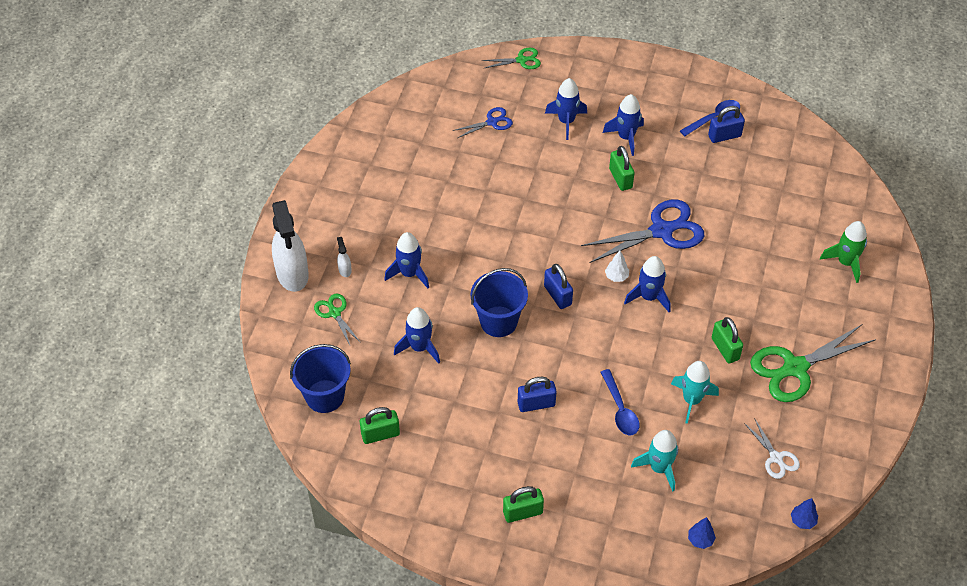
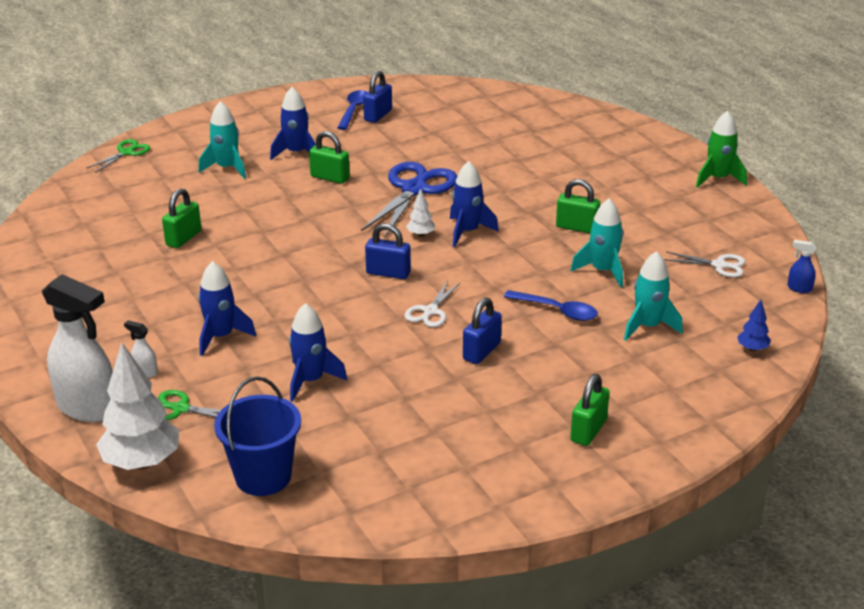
camera: 45 degrees left, 20 degrees down
(280, 336) = (142, 462): none -> white tree
(380, 434) = (367, 467): green padlock -> green padlock (183, 238)
(492, 122) = (155, 200): blue scissors -> none
(498, 321) = (360, 319): blue bucket -> none
(545, 348) = (430, 311): none -> white scissors
(566, 121) = (227, 168): blue rocket -> turquoise rocket
(795, 368) = (644, 208): green scissors -> none
(803, 521) = (799, 288): blue tree -> blue spray bottle
(845, 262) = (581, 136): green rocket -> green rocket (718, 179)

